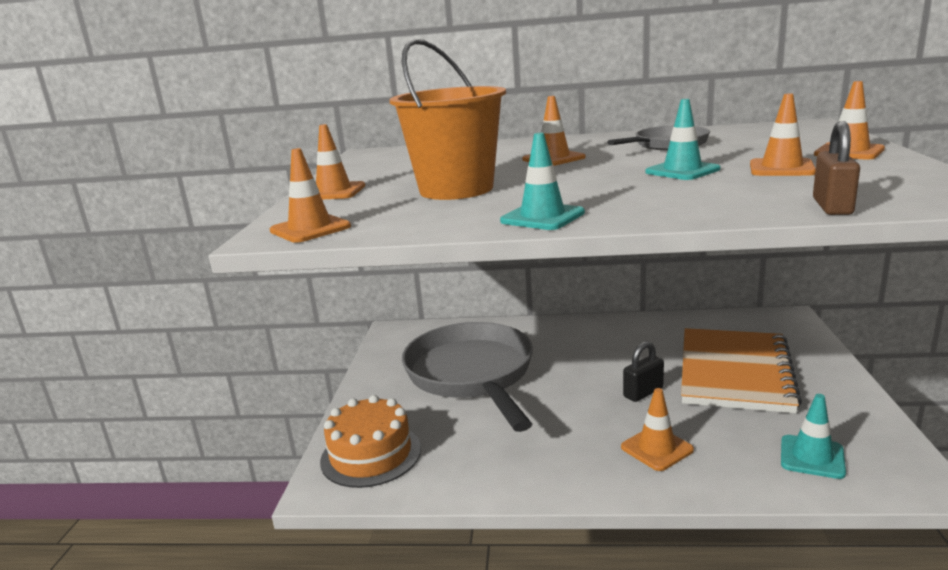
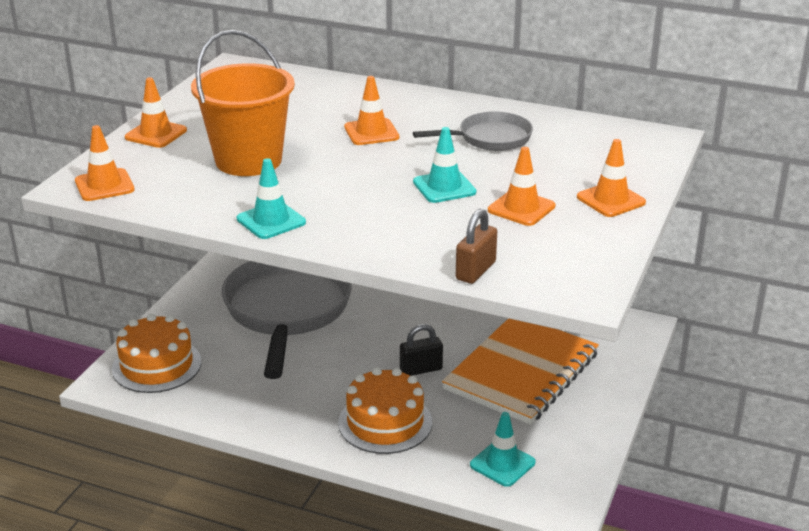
camera: 15 degrees right, 10 degrees up
(657, 448) = (385, 422): orange traffic cone -> orange cake

